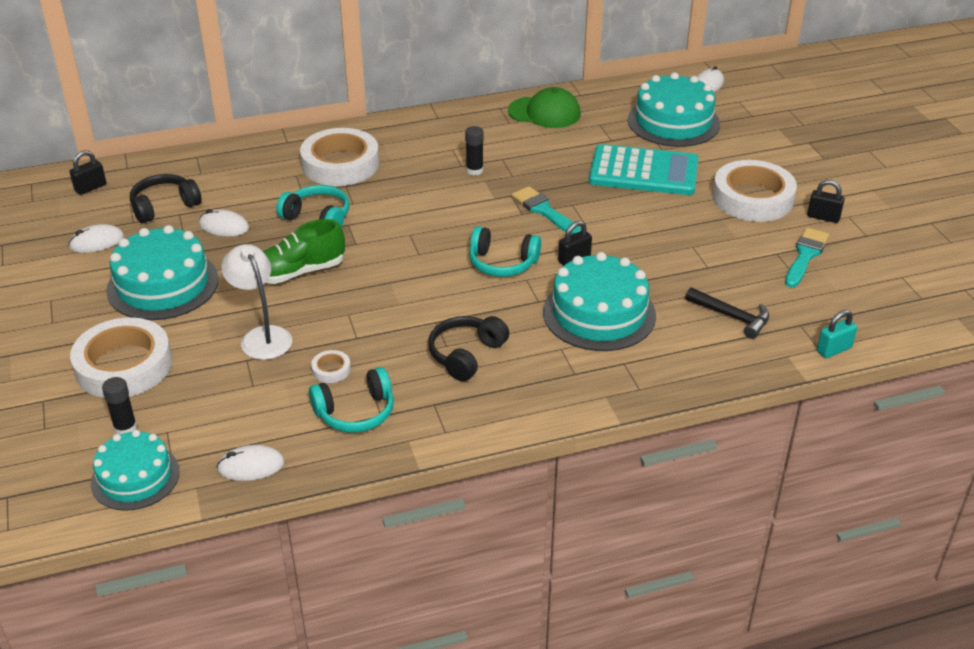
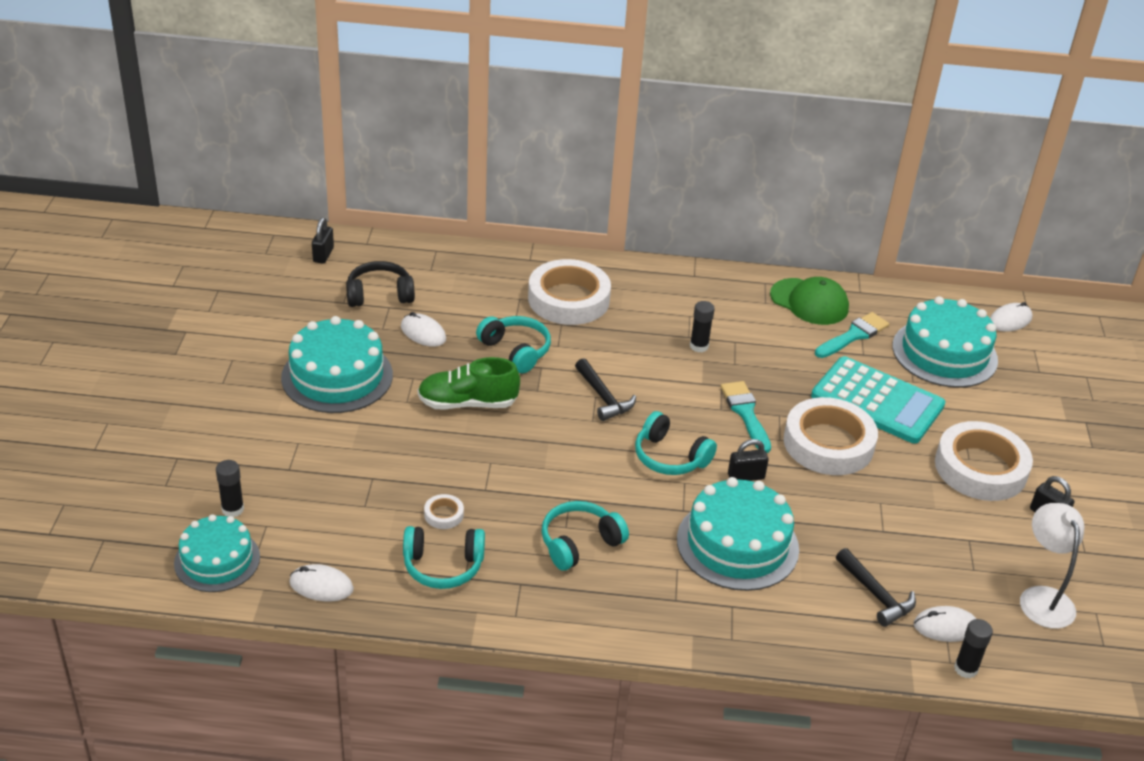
camera: 20 degrees right, 0 degrees up
(90, 188) = (323, 255): black padlock -> black padlock turned 60 degrees counterclockwise
(96, 242) = (301, 313): white mouse -> white mouse (945, 626)
(124, 365) = (262, 447): white tape -> white tape (828, 443)
(262, 336) = (399, 459): white lamp -> white lamp (1042, 598)
(417, 233) = (603, 397): none -> black hammer
(466, 355) = (579, 543): black headphones -> turquoise headphones
(805, 255) = (999, 553): turquoise brush -> turquoise brush (853, 335)
(834, 350) = (965, 669): turquoise padlock -> black glue stick

